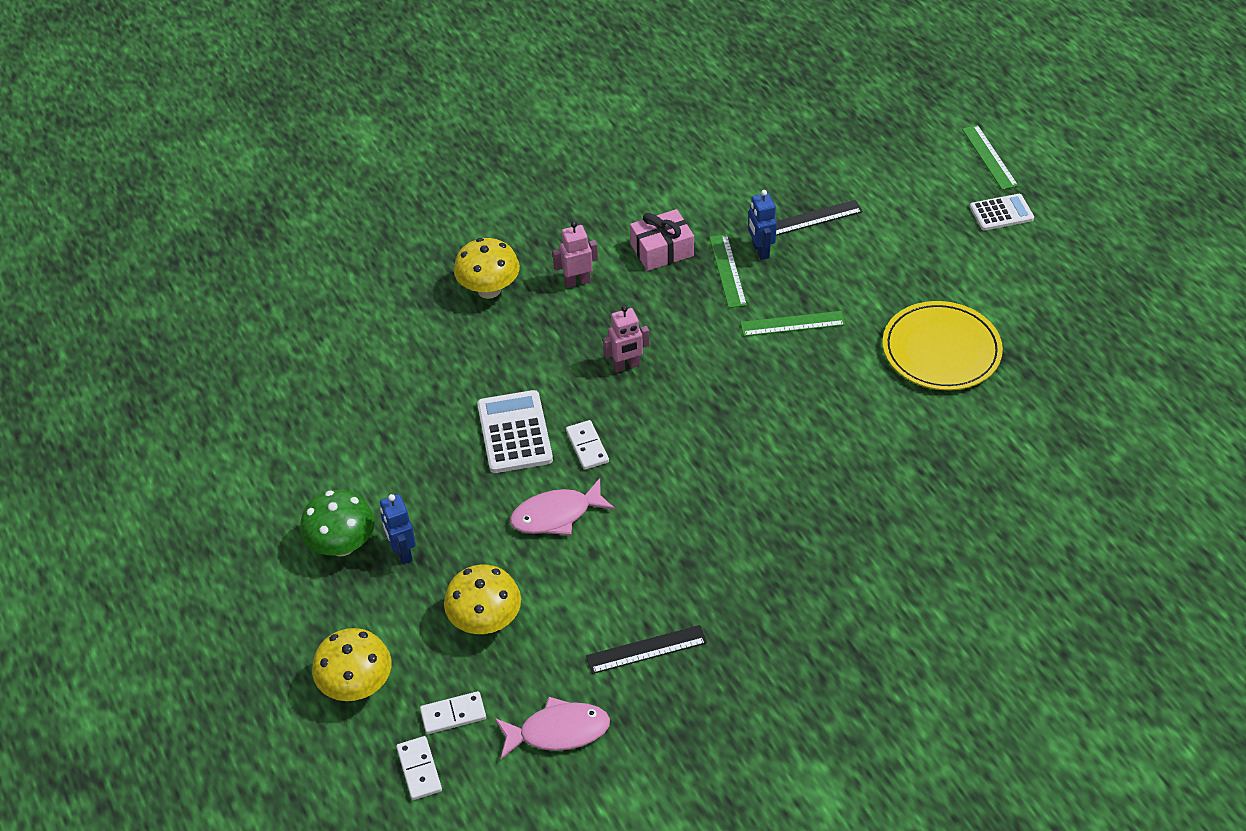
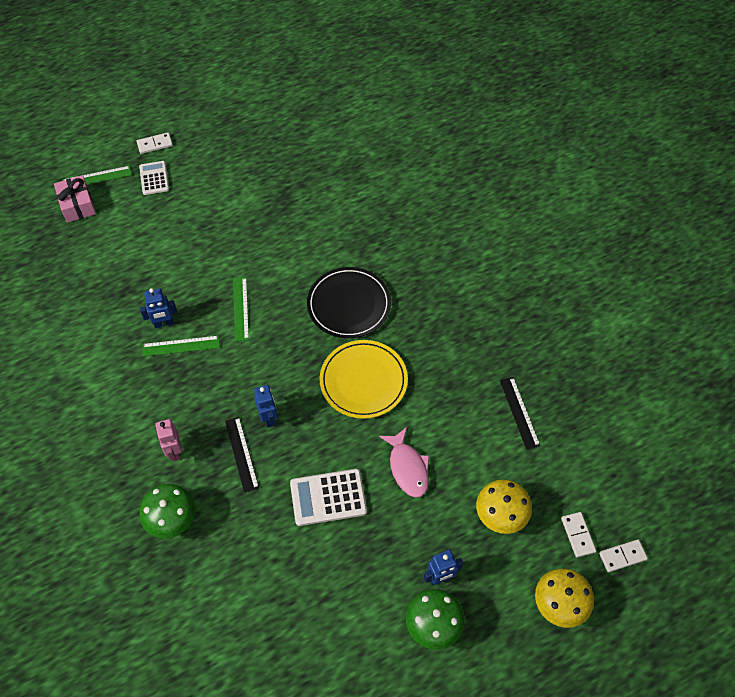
camera: 90 degrees left, 10 degrees up
(489, 289) = (172, 520): yellow mushroom -> green mushroom
(558, 731) = (585, 467): pink fish -> none
(587, 447) = (345, 446): white domino -> white domino (155, 144)
(626, 366) = (269, 418): pink robot -> blue robot
(662, 250) = (150, 389): pink gift -> pink gift (77, 205)
(813, 440) = (349, 305): none -> black plate
(814, 218) = (136, 287): black ruler -> black ruler (241, 454)
(941, 350) = (276, 226): yellow plate -> yellow plate (363, 381)

